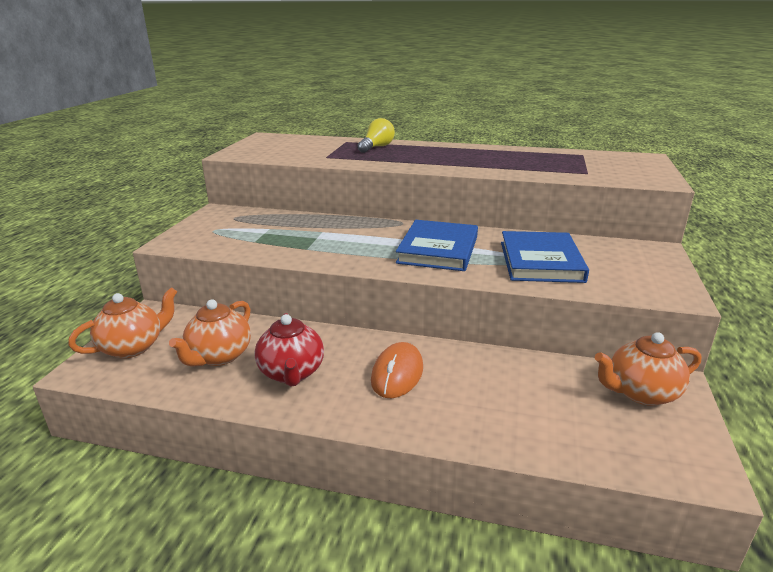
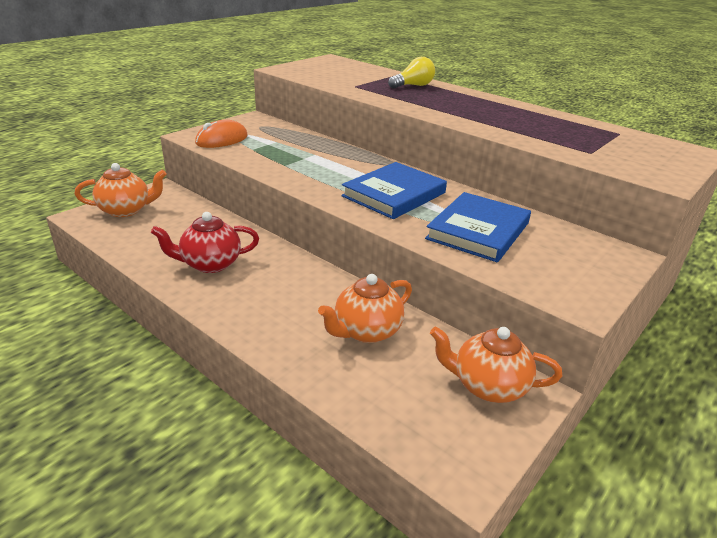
camera: 25 degrees right, 5 degrees up
(219, 356) = (174, 235): orange teapot -> orange teapot (366, 331)
(291, 373) = (210, 264): red teapot -> red teapot turned 60 degrees clockwise
(397, 374) = (287, 292): orange mouse -> orange mouse (222, 140)

